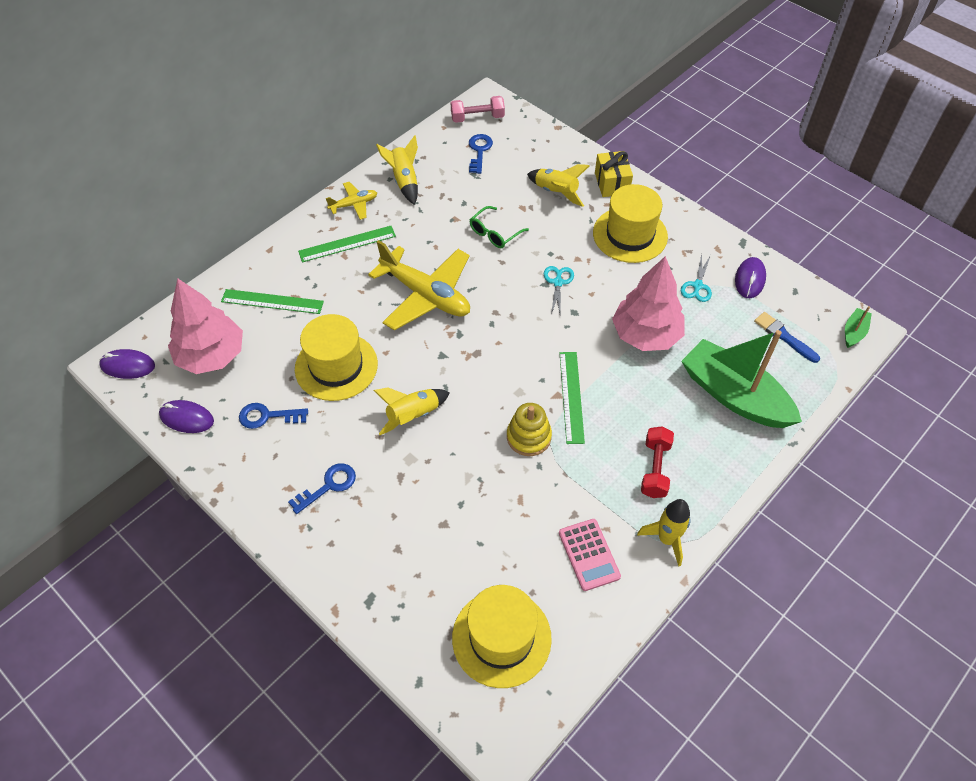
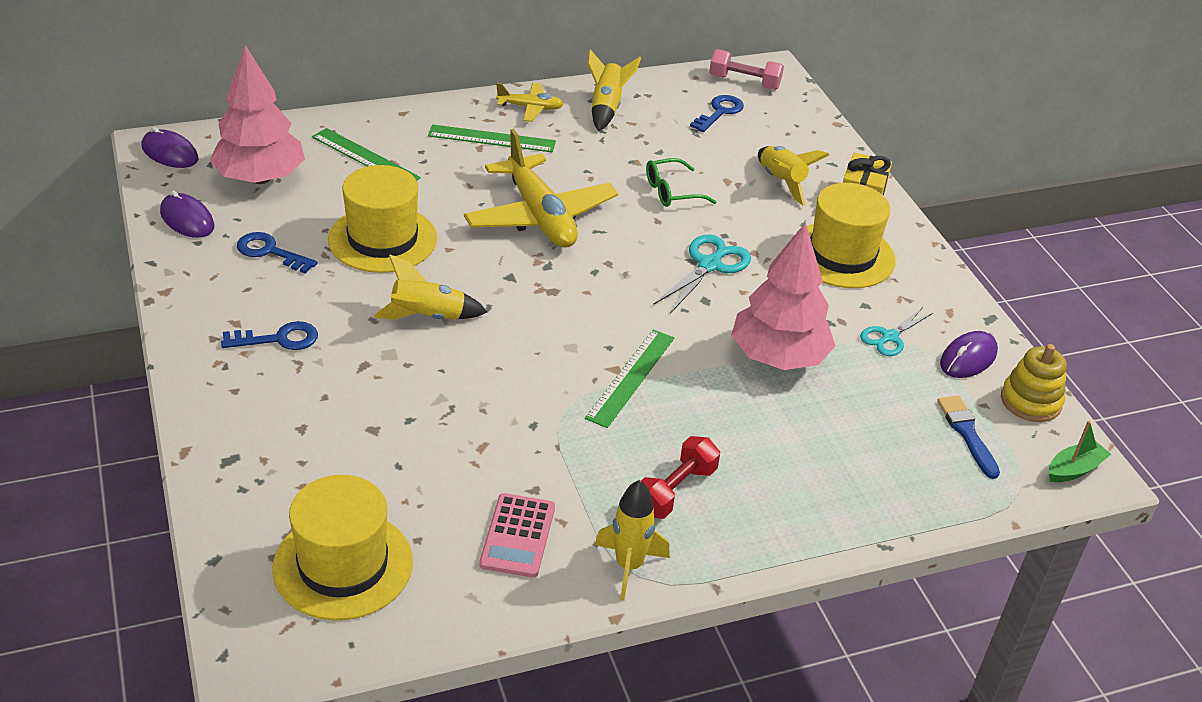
camera: 25 degrees right, 15 degrees down
(528, 437) = (544, 393): yellow stacking toy -> yellow stacking toy (1030, 401)
(558, 282) = (709, 265): turquoise scissors -> turquoise scissors, size x1.50
(734, 395) = (845, 464): green boat -> none

